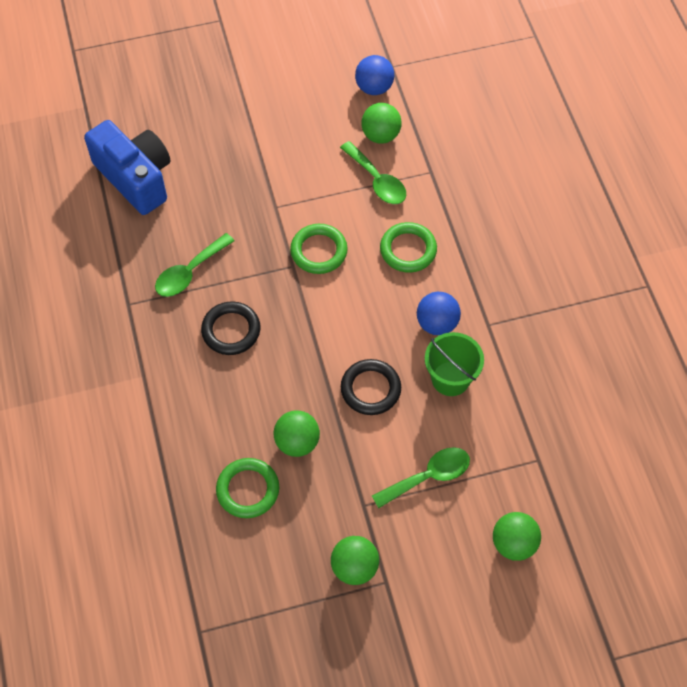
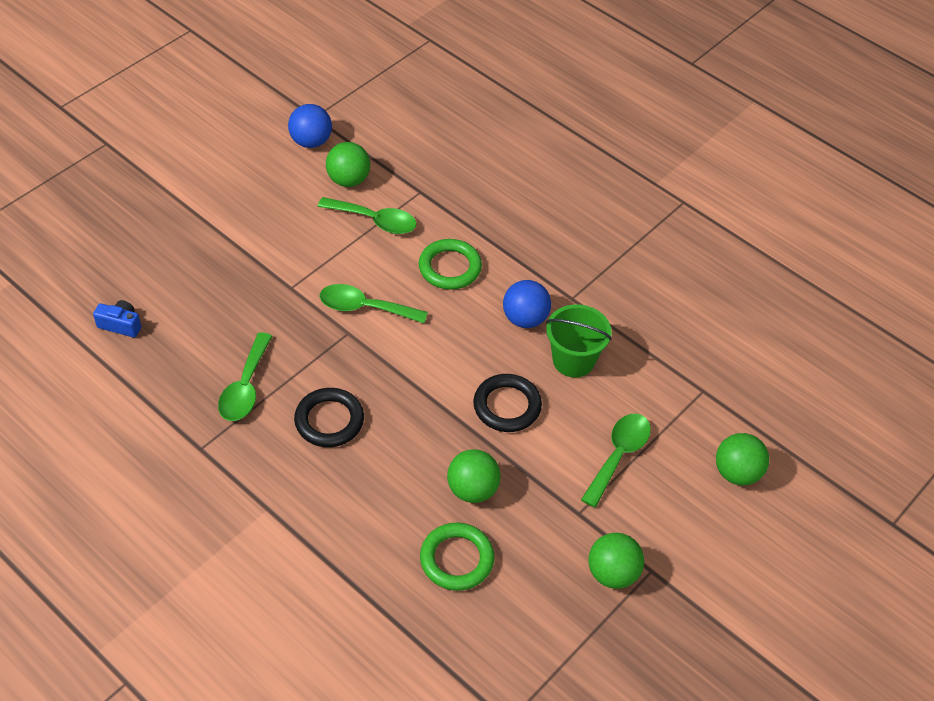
camera: 35 degrees left, 10 degrees down
(136, 178) = (121, 325): blue camera -> blue camera, size x0.40
(319, 251) = (364, 307): green ring -> green spoon

